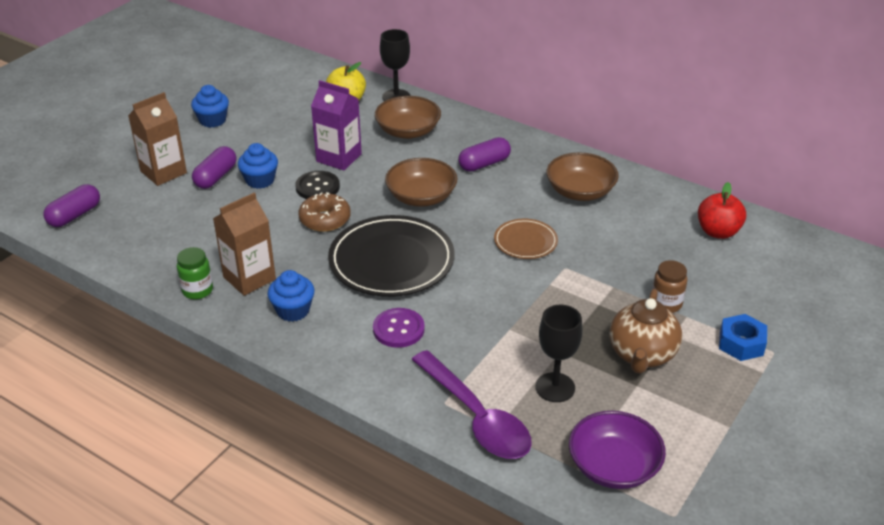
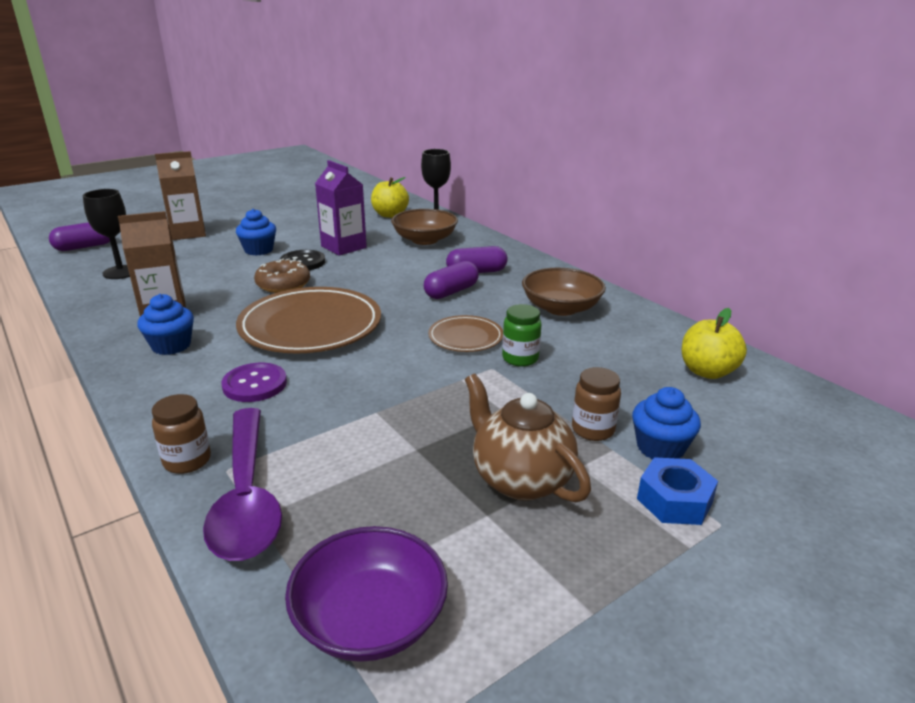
camera: 20 degrees right, 10 degrees down
(197, 290) = (108, 313): green jar -> green jar (520, 358)
(212, 120) = (266, 210): blue cupcake -> blue cupcake (660, 448)
(216, 177) = (225, 242): purple capsule -> purple capsule (451, 292)
(391, 261) = (310, 326): black plate -> brown plate
(410, 404) = (187, 461): none -> brown jar
(421, 197) = (391, 284): brown bowl -> none
(555, 387) = (375, 488): black goblet -> black goblet (121, 272)
(642, 355) = (520, 479): brown teapot -> brown teapot turned 105 degrees clockwise
(718, 232) = (707, 371): red apple -> yellow apple

